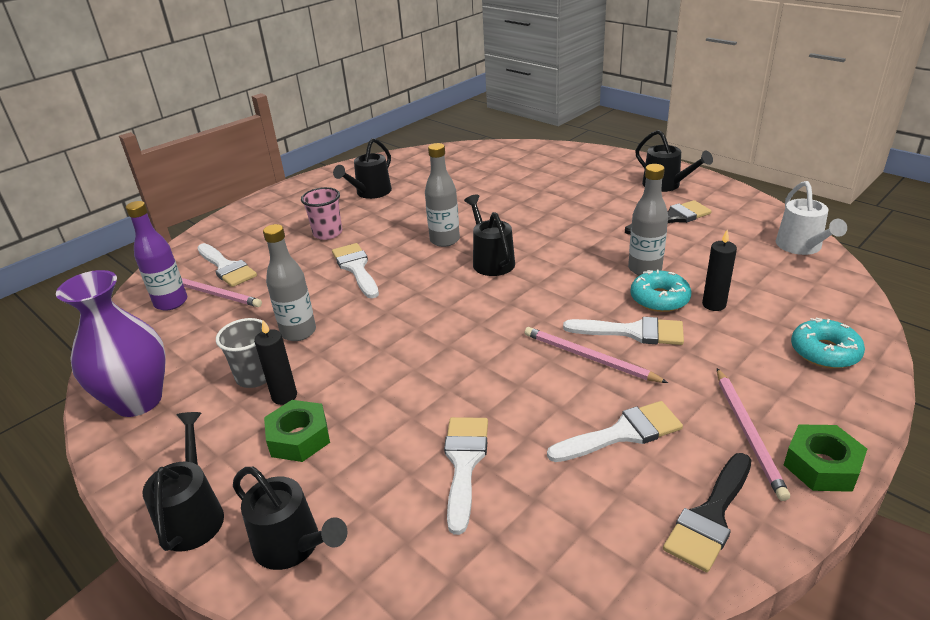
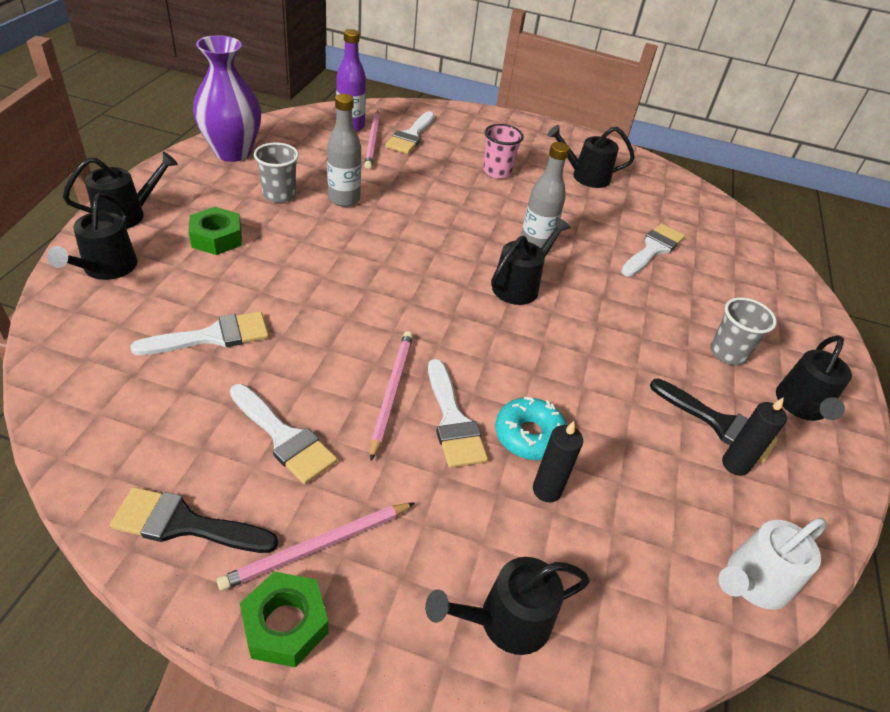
camera: 55 degrees right, 10 degrees up
(284, 396) = (261, 216): black candle -> black candle (735, 464)
(356, 268) = (452, 203): white brush -> white brush (653, 249)
(608, 195) = (728, 353): none -> grey cup
(644, 269) = (583, 413): grey bottle -> none
(824, 352) = (505, 621): turquoise donut -> black watering can

